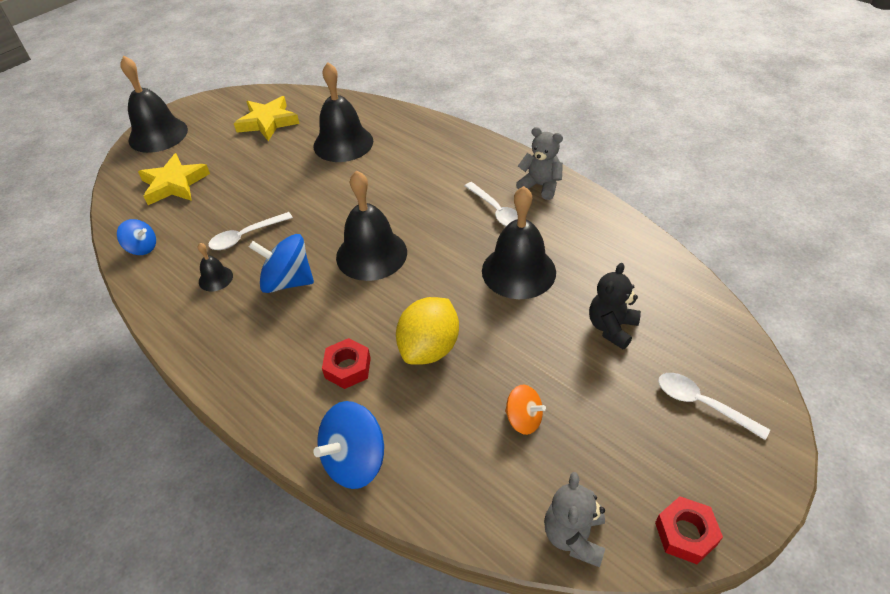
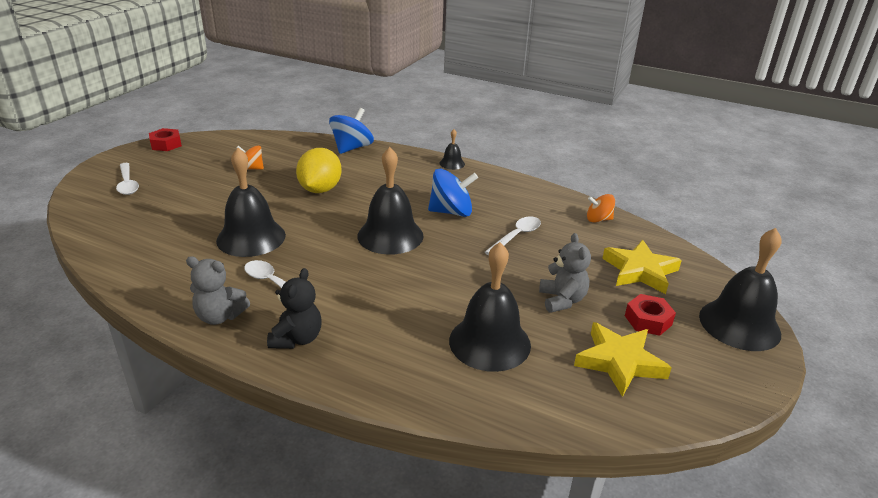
camera: 160 degrees right, 15 degrees down
(142, 248) = (598, 219): blue spinning top -> orange spinning top
(215, 278) = (512, 208): black bell -> black bell (452, 163)
(348, 368) = (375, 176): red nut -> red nut (648, 320)
(574, 536) = (227, 139): grey teddy bear -> grey teddy bear (562, 300)
(611, 327) = (177, 212): black teddy bear -> black teddy bear (297, 339)
(702, 404) = (127, 184): white spoon -> white spoon turned 45 degrees clockwise

